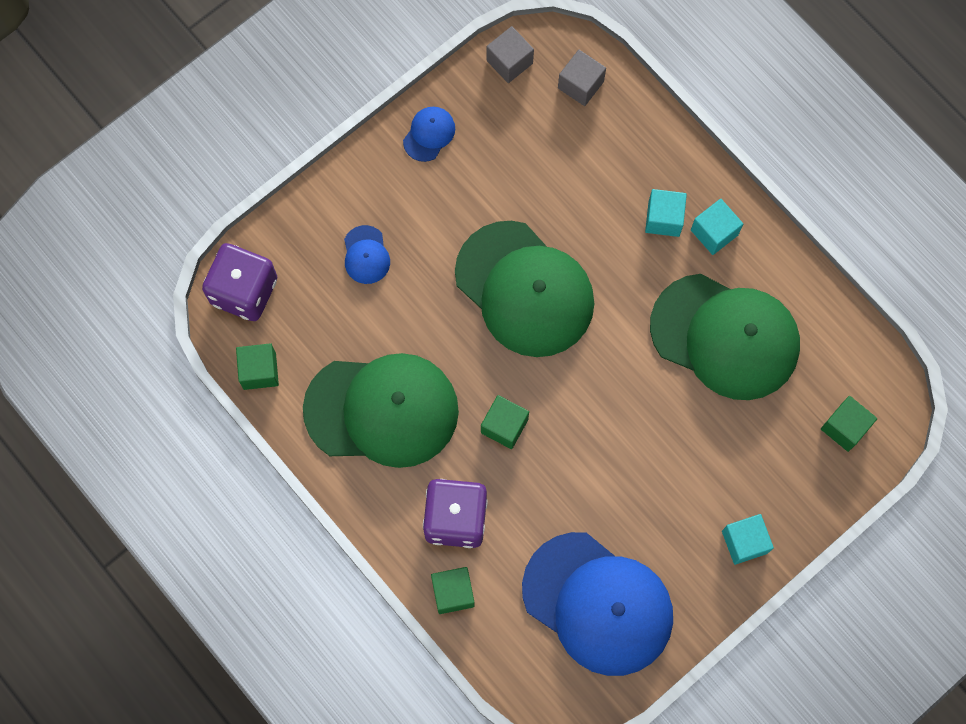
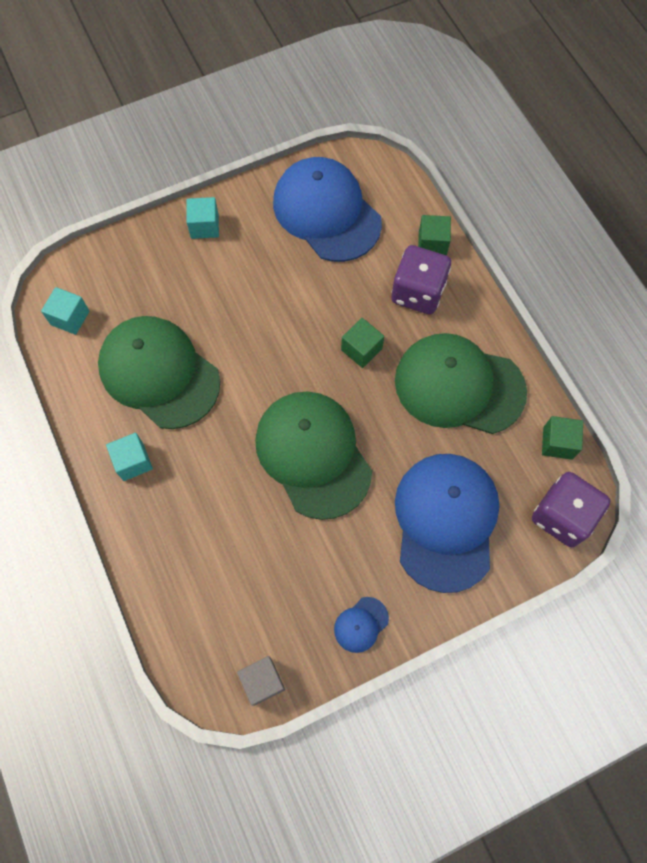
camera: 165 degrees left, 5 degrees down
(366, 255) = (446, 521): blue cap -> blue cap, size x2.47
(580, 85) = (201, 637): grey cube -> none
(663, 219) = (172, 485): turquoise cube -> turquoise cube (70, 318)
(844, 427) = (95, 284): green cube -> none

